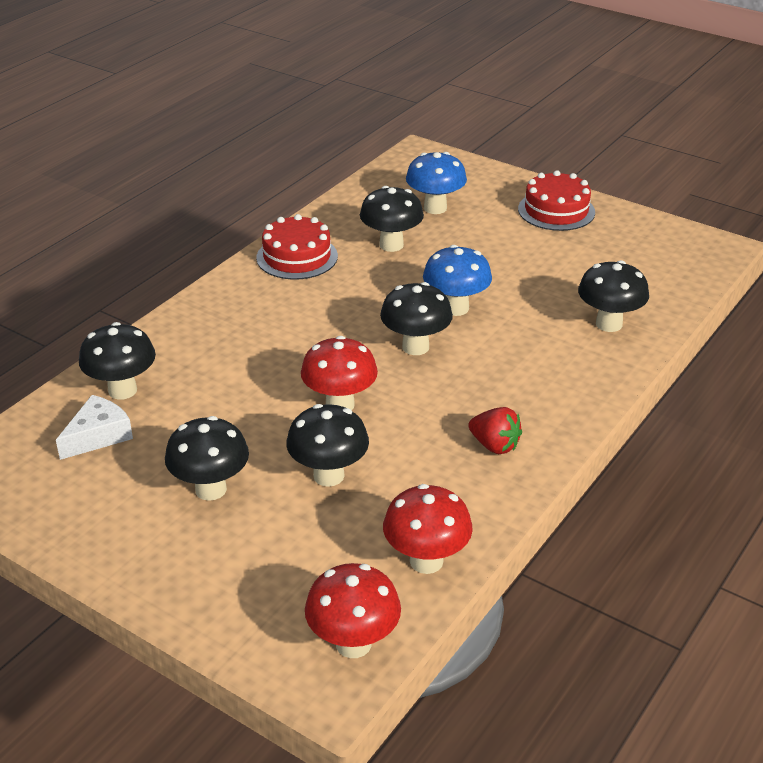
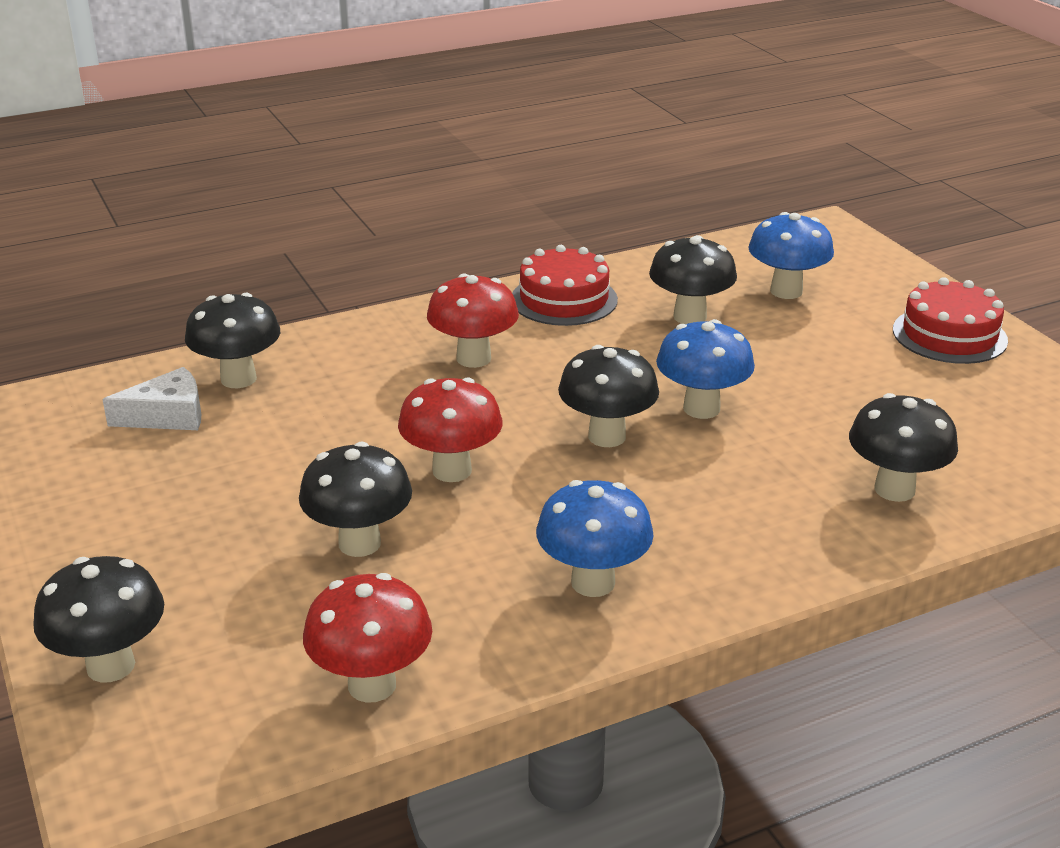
camera: 30 degrees right, 5 degrees down
(211, 489) = (219, 510): black mushroom -> black mushroom (110, 666)
(353, 644) = (192, 744): red mushroom -> red mushroom (473, 358)
(494, 445) = (593, 582): red strawberry -> blue mushroom

